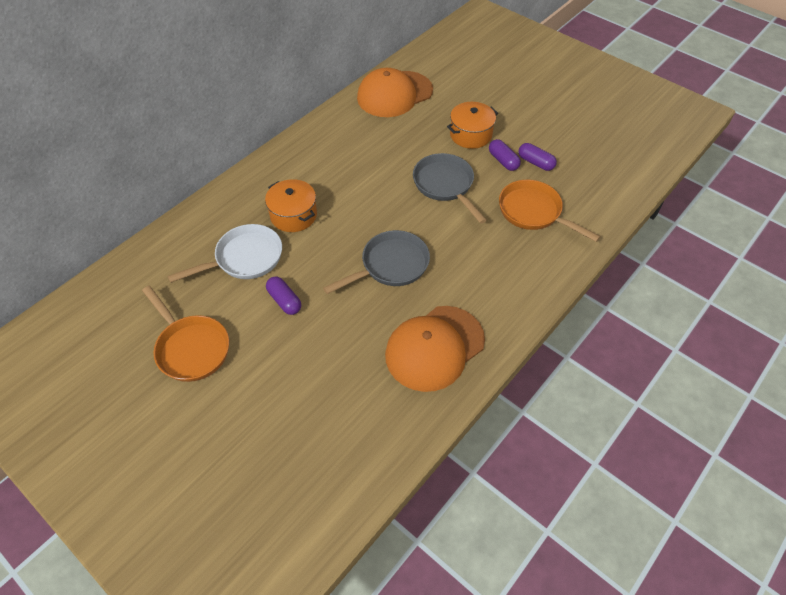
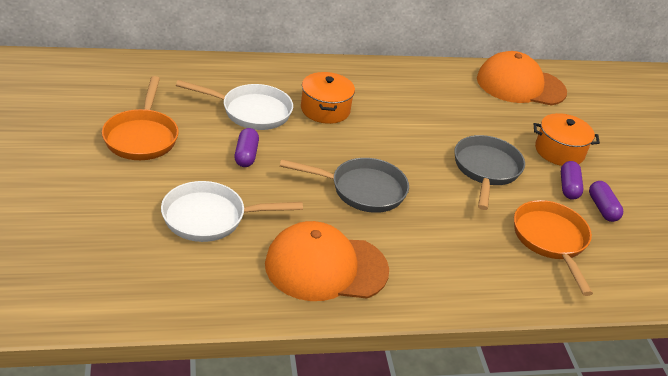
camera: 35 degrees right, 15 degrees down
(321, 375) = (210, 218): none -> white pan

